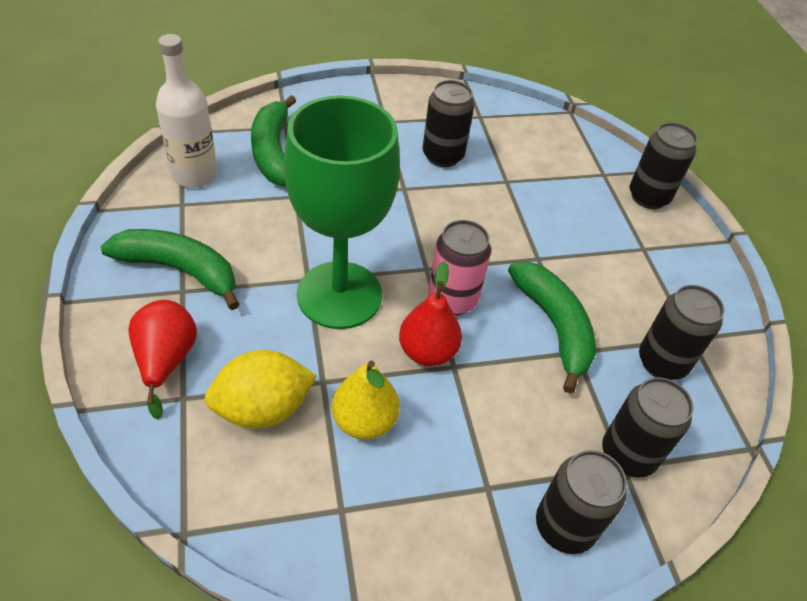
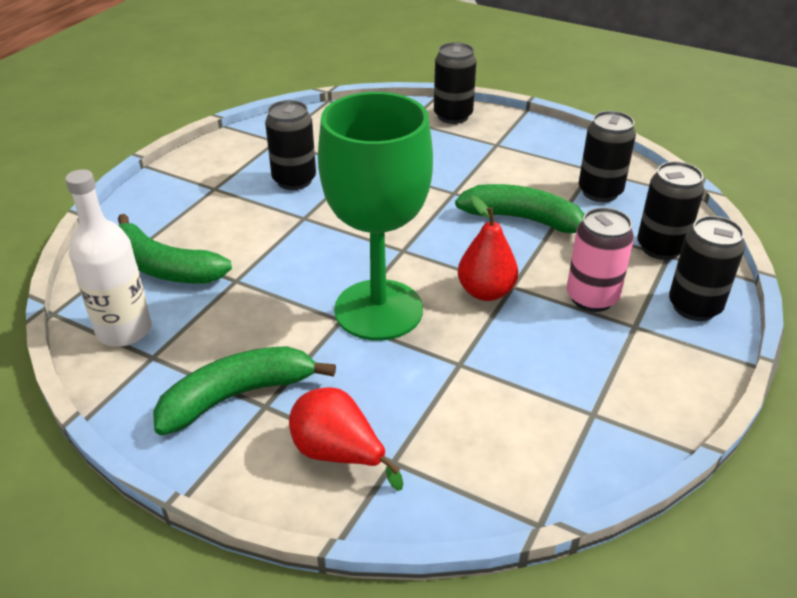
camera: 45 degrees left, 10 degrees down
(262, 408) = (453, 413): yellow lemon -> none
(364, 421) = (520, 359): yellow pear -> none
(452, 299) = (448, 253): pink can -> pink can (592, 298)

